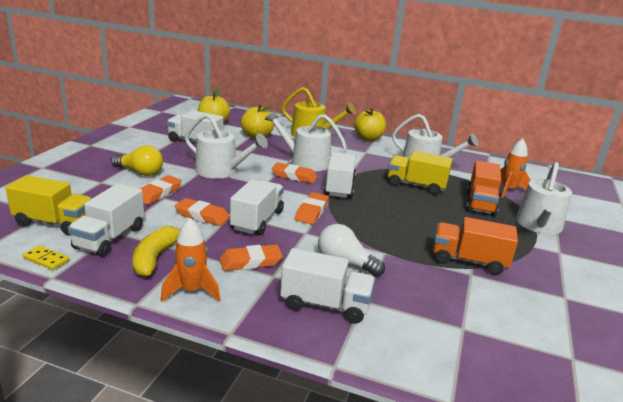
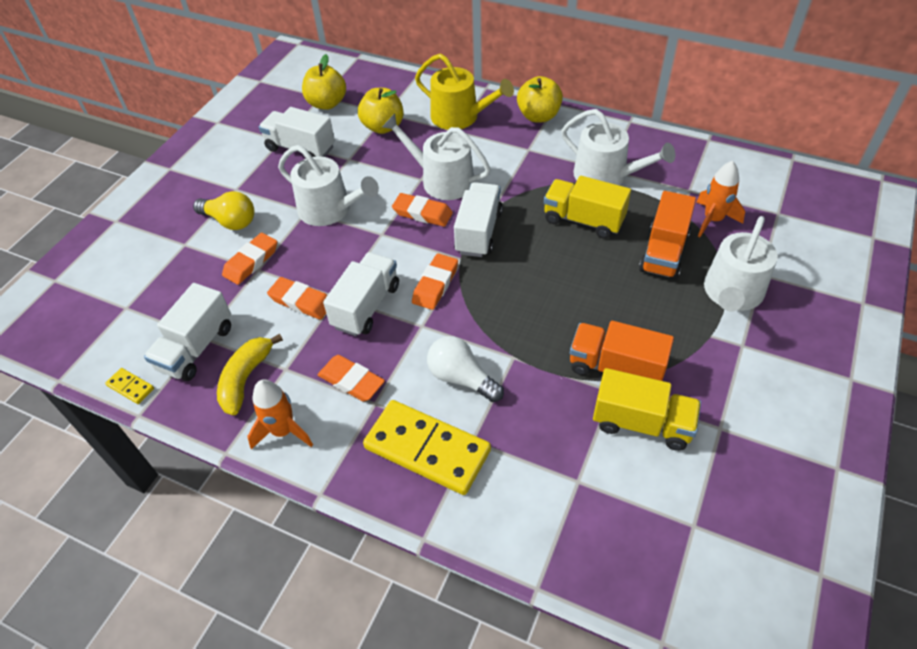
camera: 10 degrees right, 25 degrees up
(54, 223) = (135, 325): yellow truck -> yellow truck (641, 423)
(250, 262) = (351, 381): orange eraser -> orange eraser turned 45 degrees clockwise
(325, 305) = (427, 449): white truck -> yellow domino

